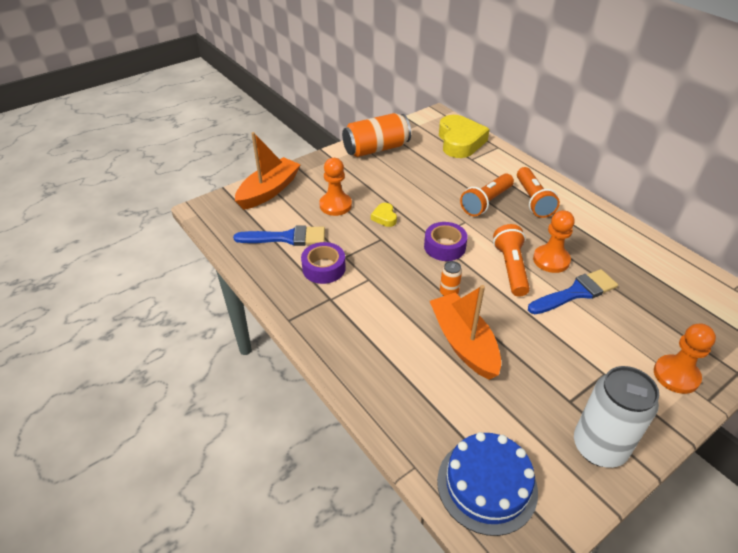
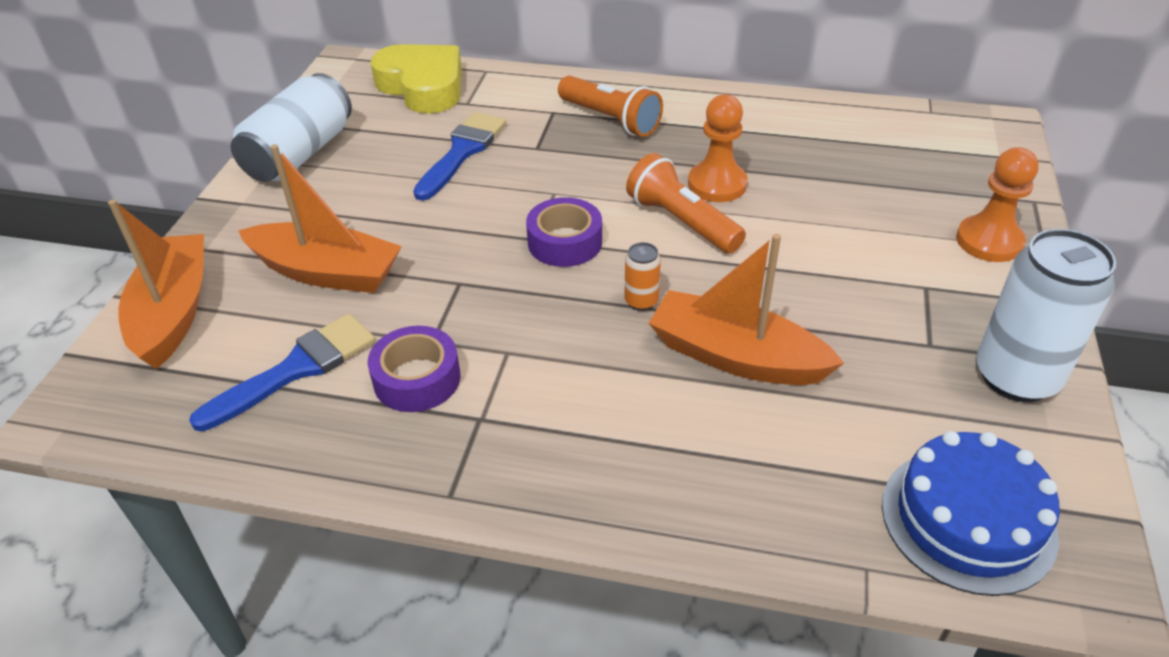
camera: 40 degrees left, 0 degrees up
(335, 205) = (327, 272): orange pawn -> orange boat
(376, 149) = (300, 154): orange can -> white can
(384, 217) = (429, 248): yellow heart -> none
(486, 202) = (553, 152): orange flashlight -> none
(576, 293) = (789, 208): blue brush -> blue brush (462, 152)

